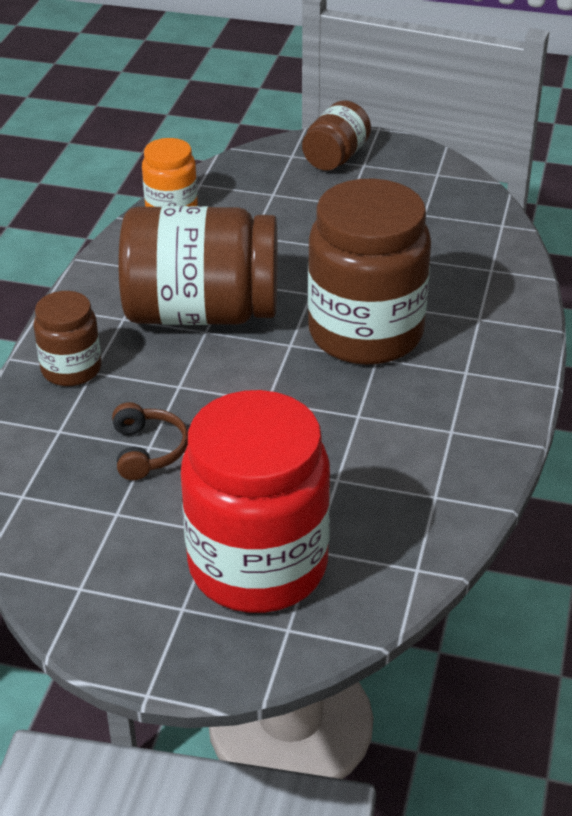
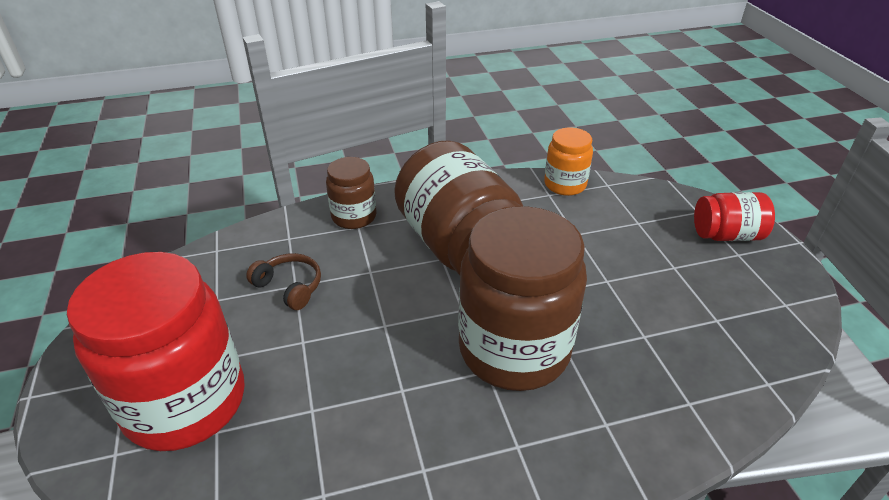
camera: 60 degrees right, 0 degrees up
(148, 451) = (290, 287): brown headphones -> brown headphones turned 105 degrees counterclockwise
(335, 157) = (726, 235): brown jar -> red jar

